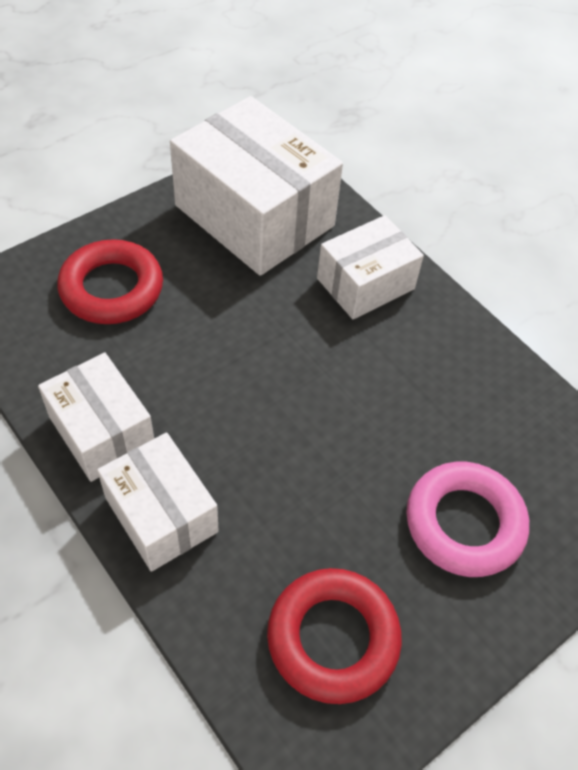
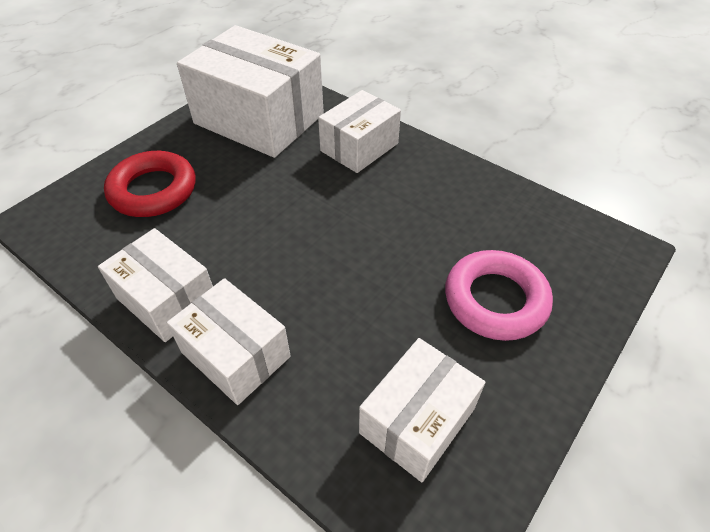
camera: 10 degrees left, 5 degrees down
(333, 638) = (417, 421): red ring -> white box

